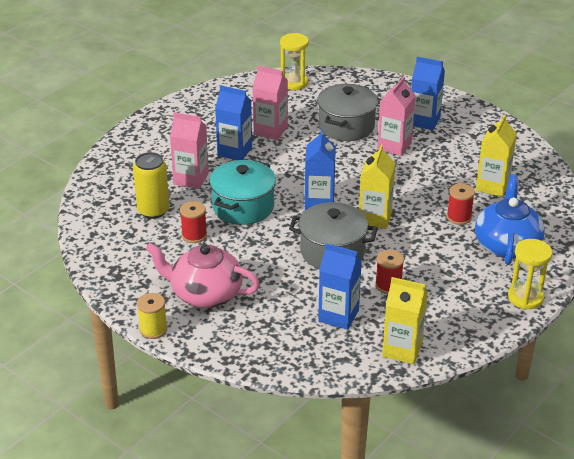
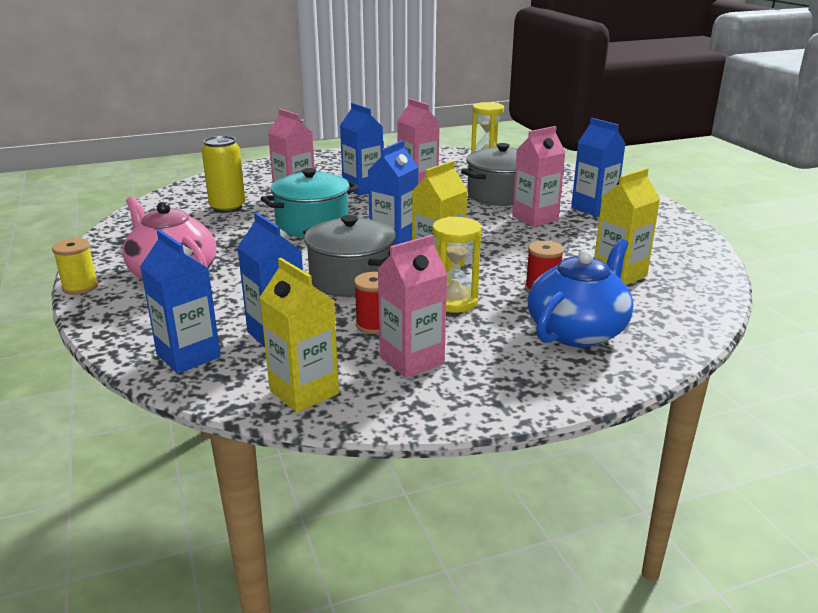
camera: 30 degrees right, 10 degrees down
(194, 235) = (235, 232): red spool -> none
(305, 353) = (188, 356): none -> blue carton
(437, 303) = (412, 360): none -> pink carton
(525, 297) = (543, 392): yellow hourglass -> yellow hourglass (454, 302)

